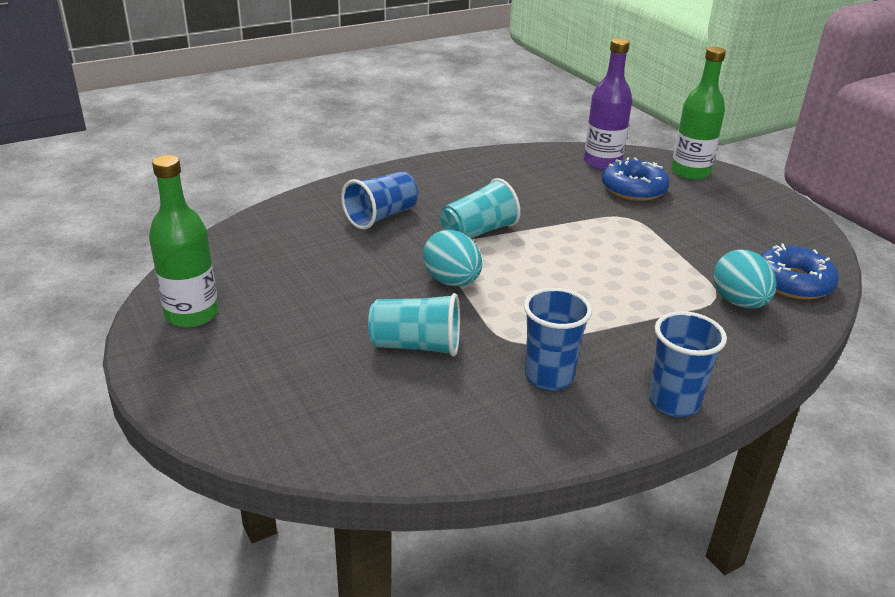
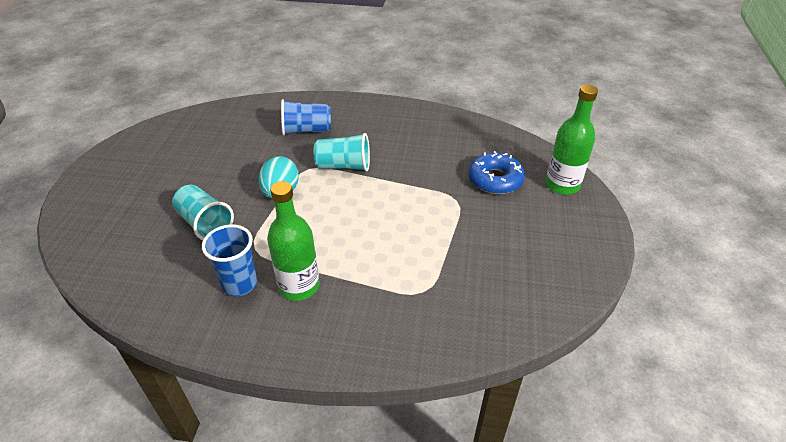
camera: 40 degrees right, 10 degrees up
(192, 314) = (140, 149): green bottle -> green bottle (299, 286)
(602, 163) = (504, 149): purple bottle -> none
(673, 402) = (279, 346): blue cup -> none
(739, 302) = (432, 304): turquoise egg -> none
(793, 282) = (499, 313): blue donut -> none

